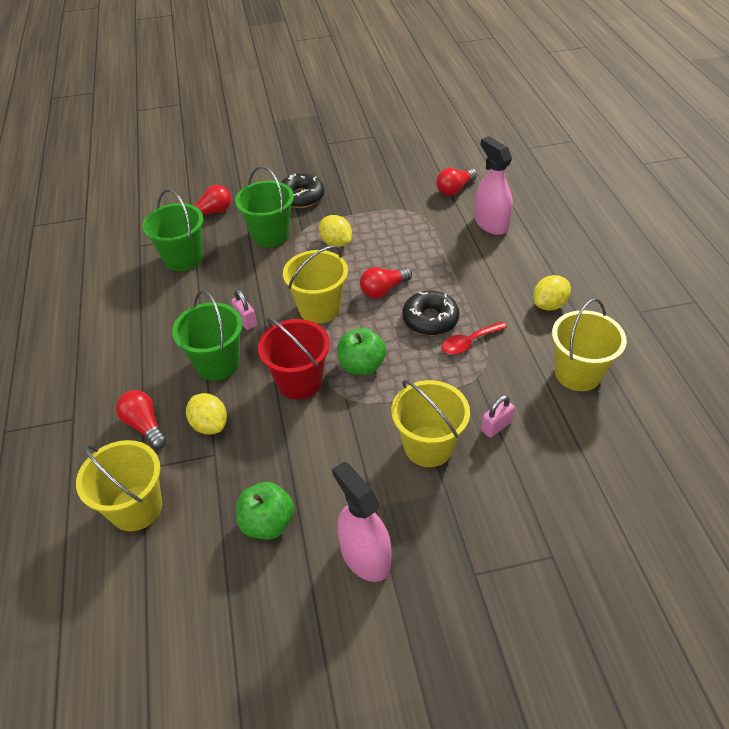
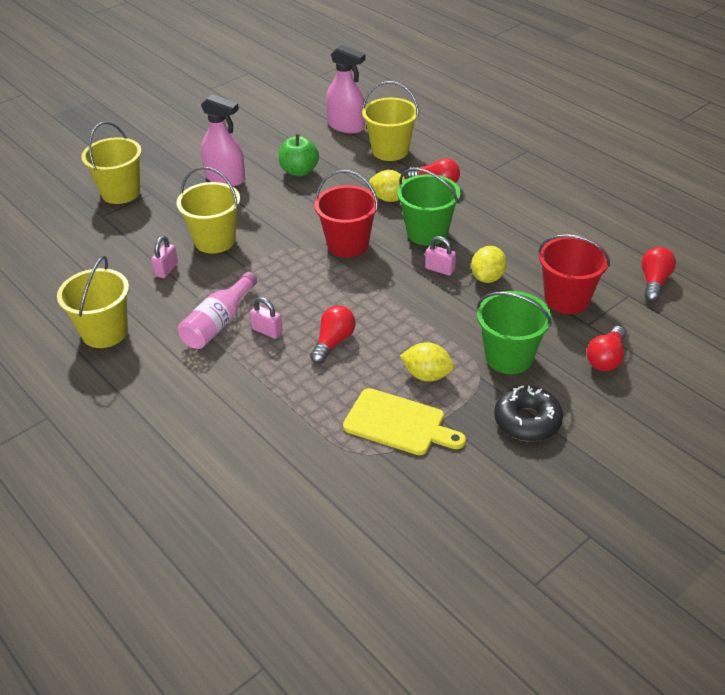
camera: 150 degrees right, 5 degrees down
(183, 258) = (567, 299): green bucket -> red bucket
(319, 308) = (382, 302): yellow bucket -> yellow bucket (121, 193)
(362, 366) = (304, 272): green apple -> none
(380, 221) = (399, 424): none -> yellow cutting board
(430, 319) = (267, 331): black donut -> pink padlock
(455, 189) = (336, 517): red light bulb -> red light bulb (654, 282)
(468, 342) = (218, 323): red spoon -> pink bottle
(491, 223) = (257, 474): pink spray bottle -> pink spray bottle (346, 126)
(549, 305) = (149, 389): yellow lemon -> yellow lemon (487, 277)

